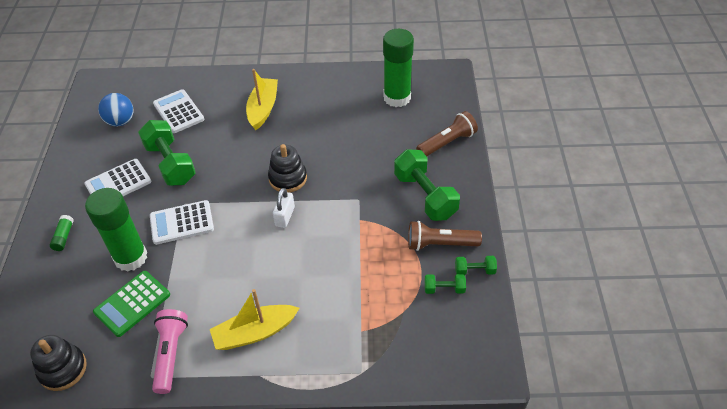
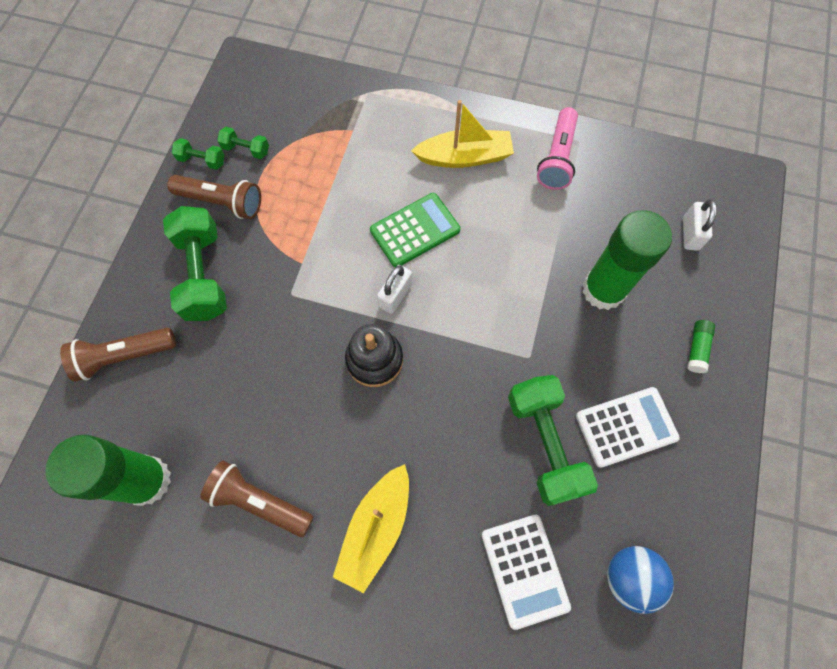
camera: 165 degrees left, 20 degrees up
(55, 317) = (690, 234): none -> white padlock
(63, 369) = (673, 172): black stacking toy -> none
(132, 303) = (600, 226): green calculator -> green calculator (415, 230)
(182, 223) = (534, 325): white calculator -> none
(331, 104) = (259, 501): none -> brown flashlight

